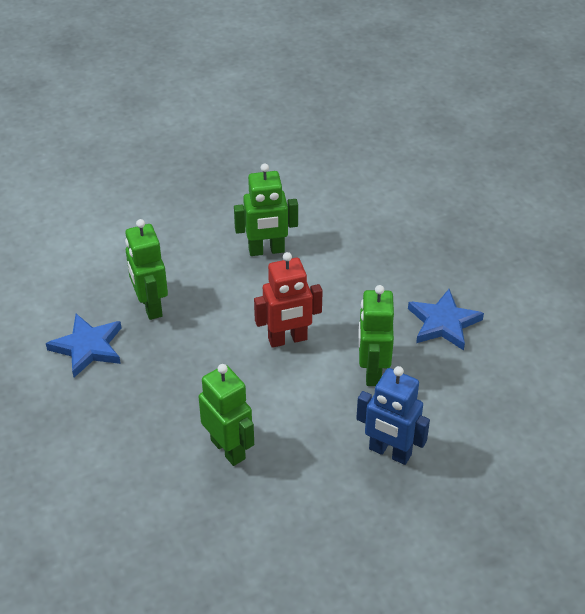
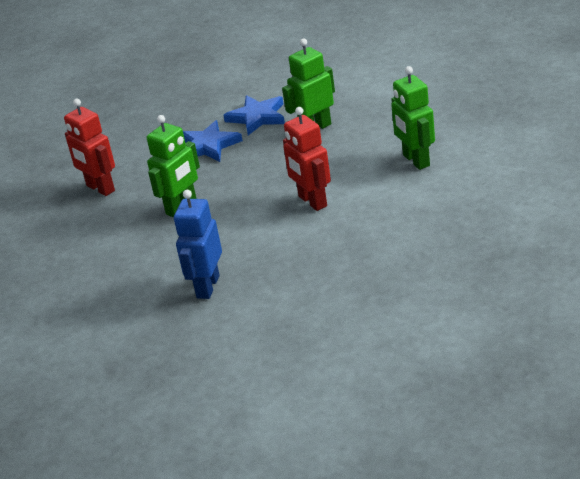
camera: 80 degrees right, 10 degrees down
(133, 524) = (100, 188): none -> red robot
(372, 371) = (296, 255): green robot -> none
(443, 323) = (379, 280): blue star -> blue star (208, 146)

